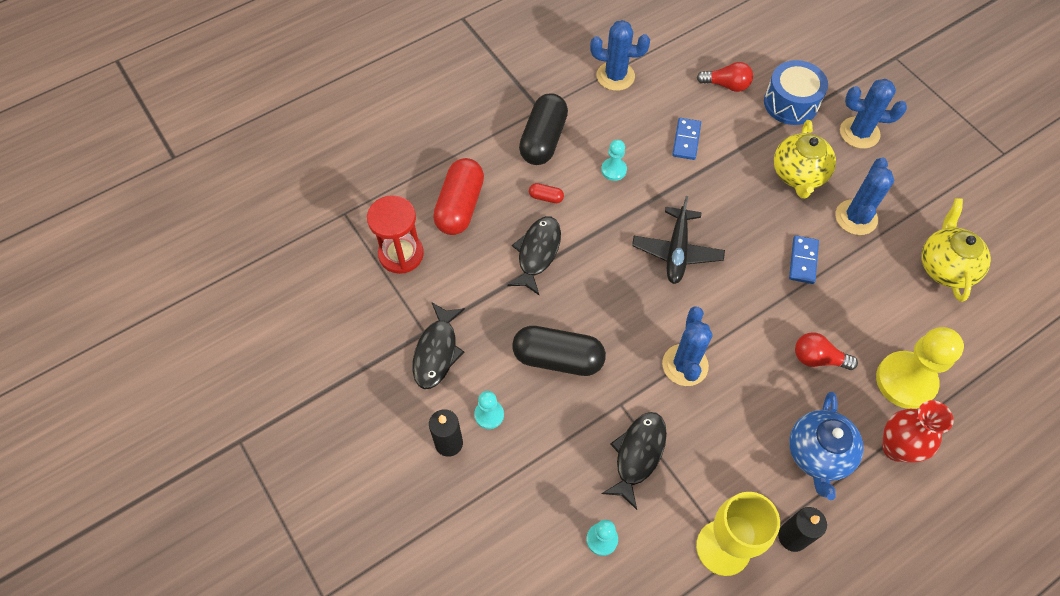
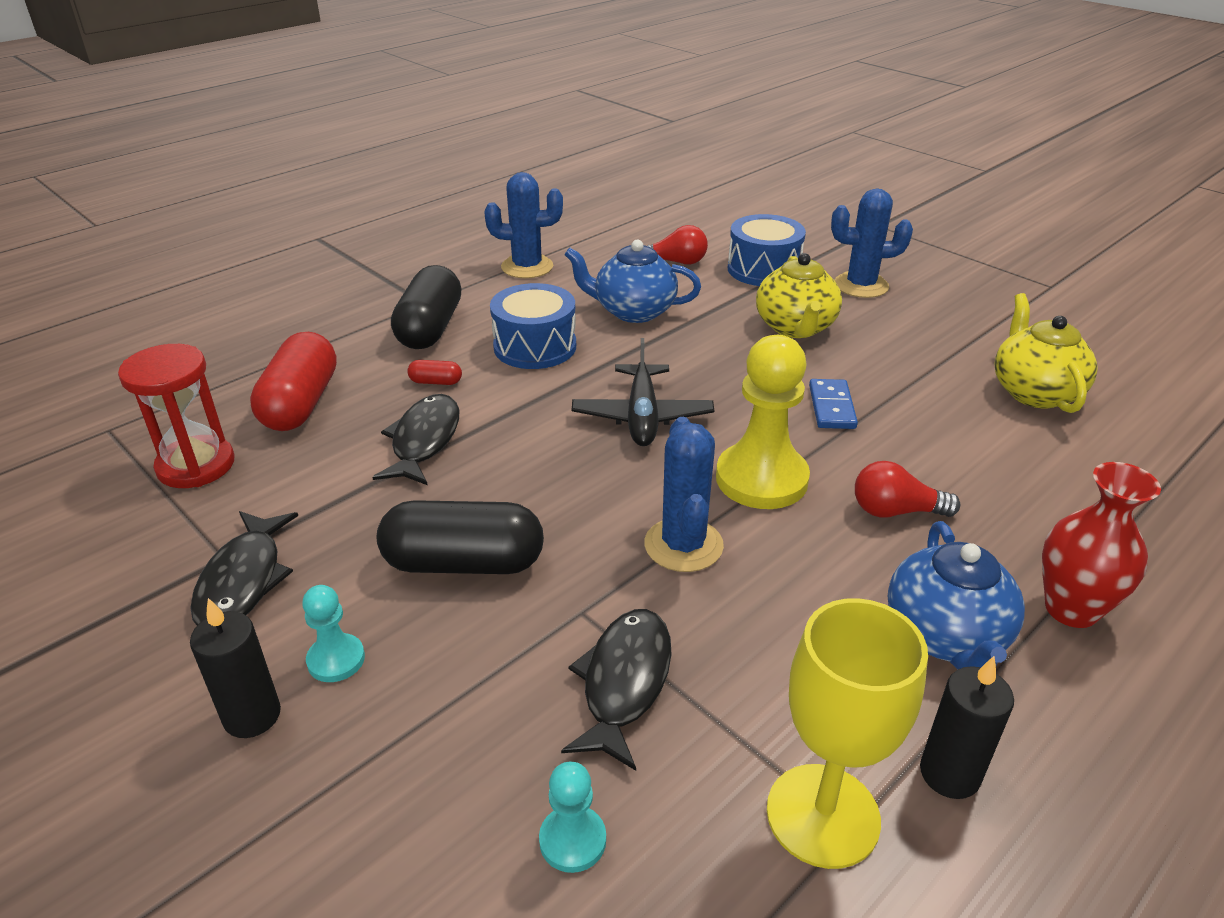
camera: 10 degrees left, 25 degrees down
(613, 170) = (535, 347): turquoise pawn -> blue drum
(686, 140) = (633, 311): blue domino -> blue teapot
(856, 217) = (889, 358): blue cactus -> none
(905, 381) = (1042, 521): yellow pawn -> yellow pawn (761, 479)

